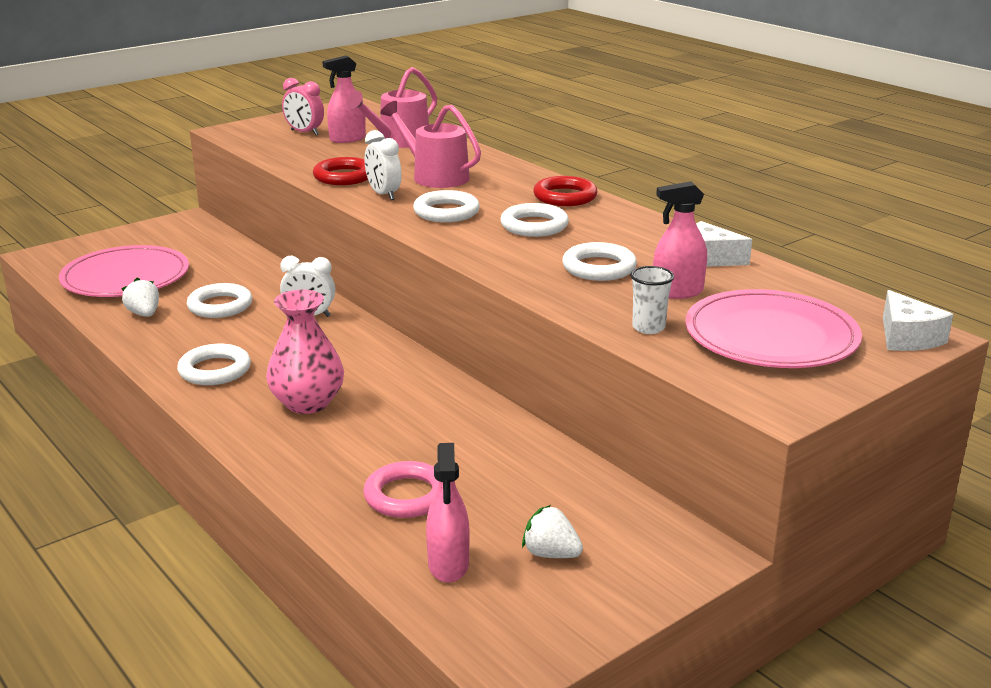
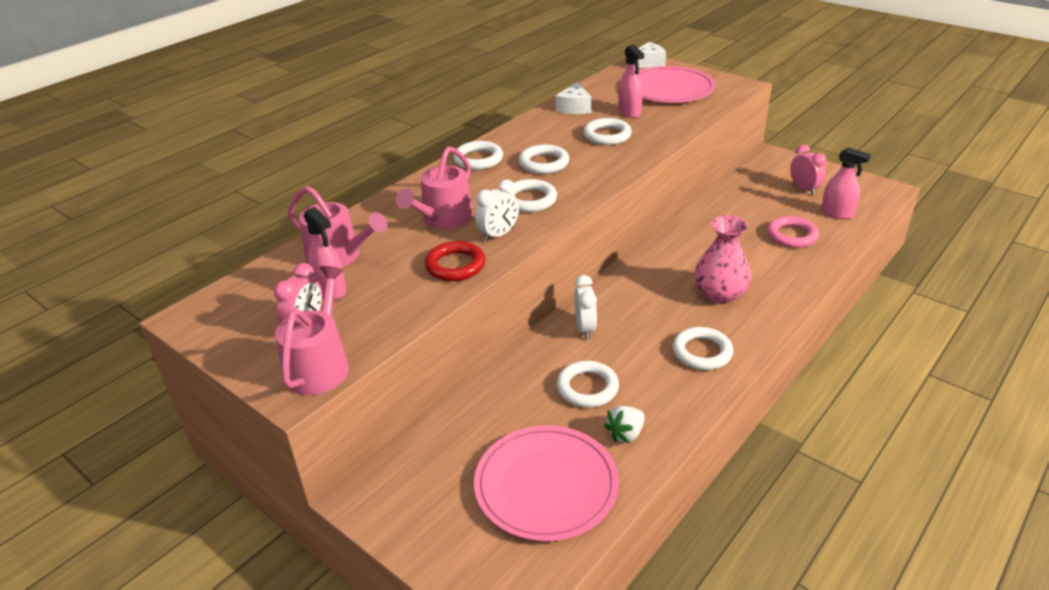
camera: 100 degrees left, 10 degrees up
(249, 136) = (319, 365): none -> pink watering can
(448, 565) = (837, 213): pink spray bottle -> pink spray bottle turned 45 degrees clockwise
(551, 554) = (804, 189): white strawberry -> pink clock
(565, 196) = (478, 159): red ring -> white ring
(648, 328) = (682, 116): white cup -> none

